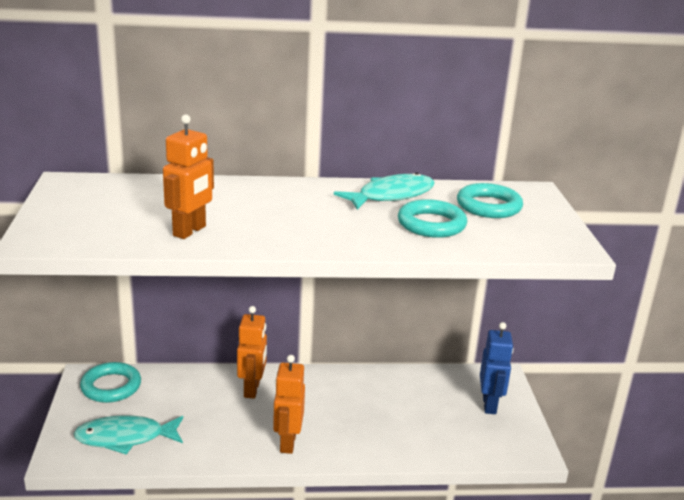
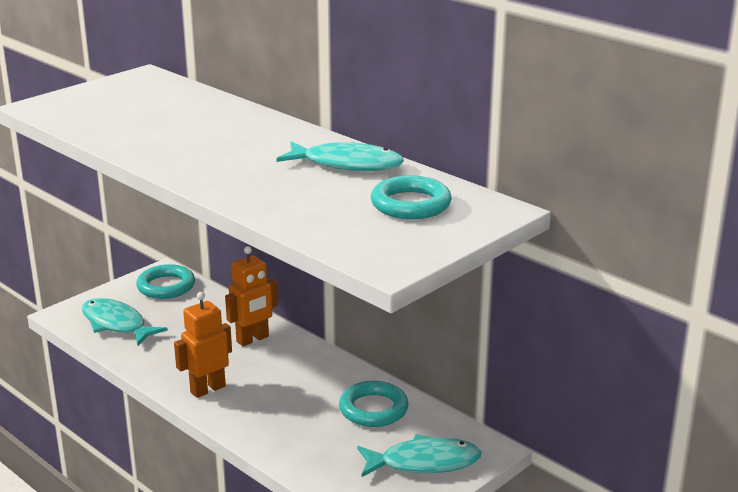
camera: 50 degrees right, 0 degrees up
(190, 231) = (133, 134): orange robot -> none
(431, 224) = (316, 197): turquoise ring -> turquoise ring (373, 409)
(489, 405) = (424, 462): blue robot -> turquoise fish

